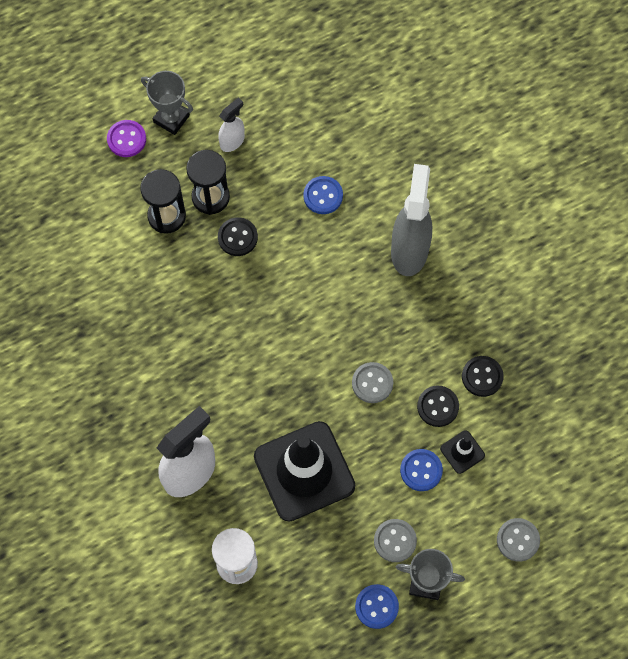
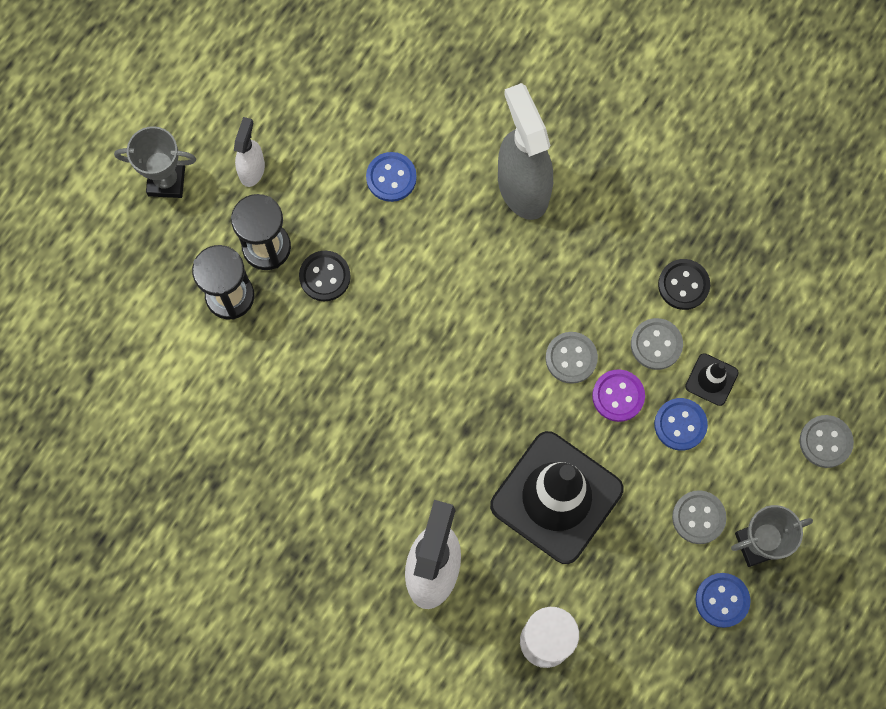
camera: 30 degrees left, 5 degrees up
(126, 139) = (129, 232): purple button -> purple button (618, 396)
(437, 406) = (656, 344): black button -> grey button

